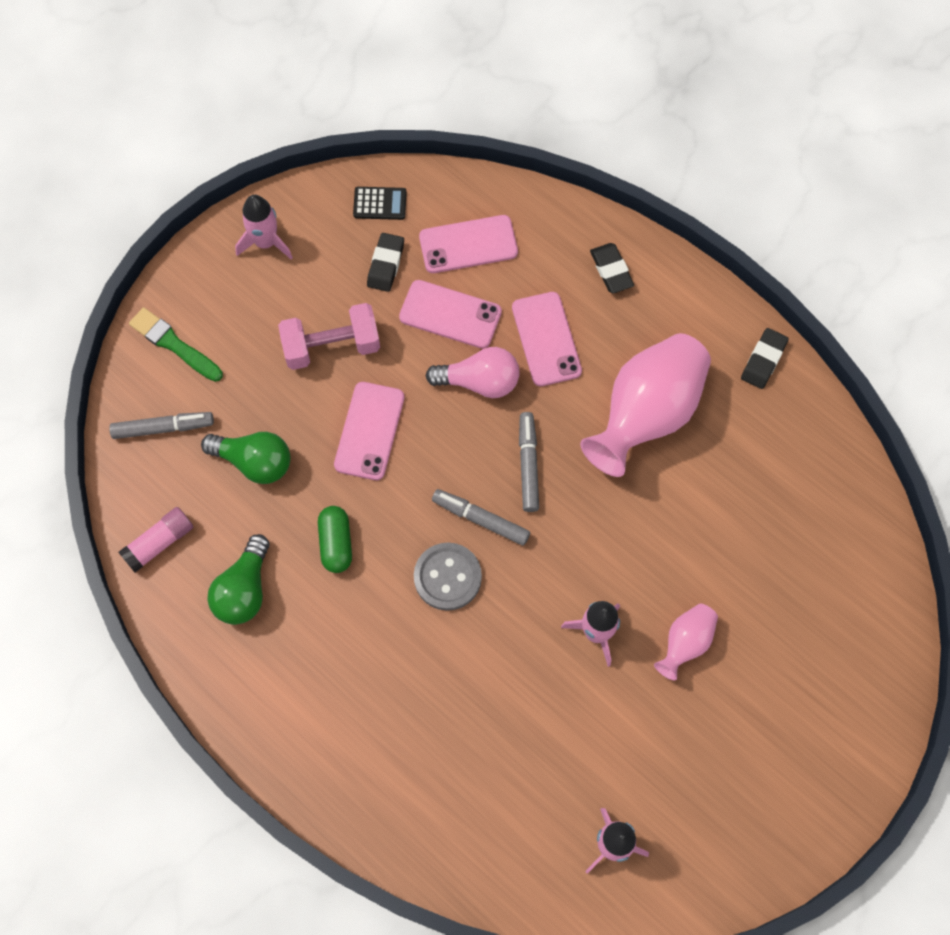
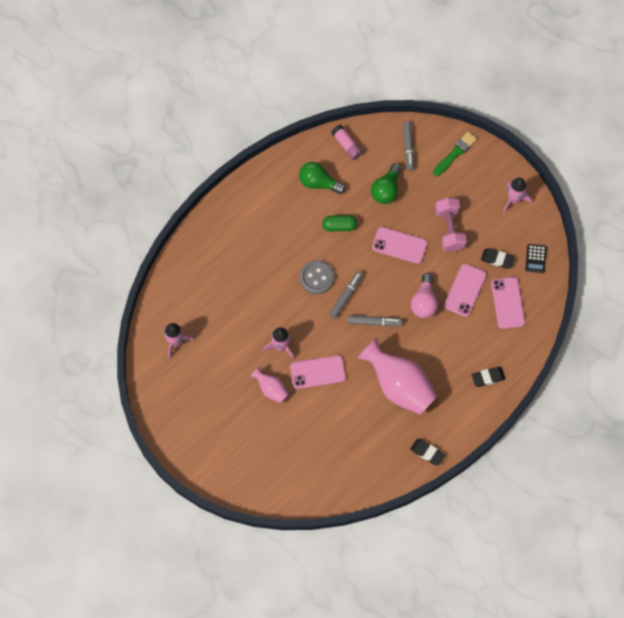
camera: 95 degrees right, 0 degrees up
(546, 339) = (447, 338): pink phone -> pink phone (318, 372)

